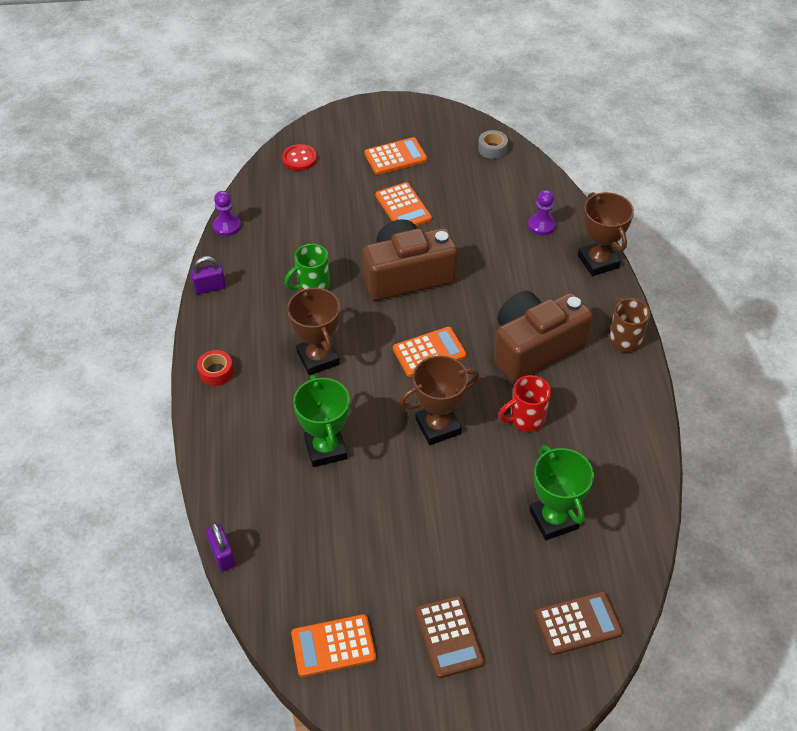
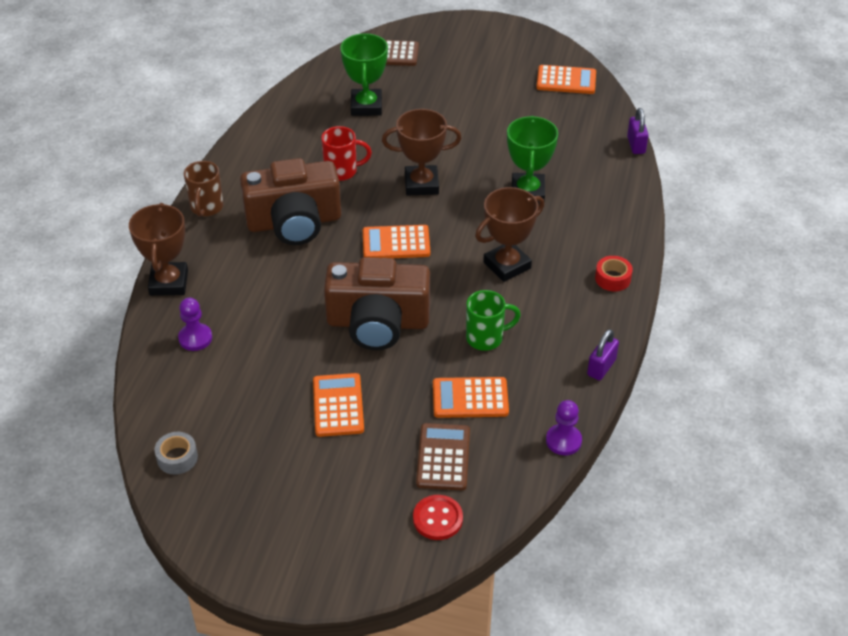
camera: 160 degrees left, 5 degrees down
(210, 287) = (601, 367): purple padlock -> purple padlock turned 60 degrees counterclockwise
(318, 358) = (507, 265): brown trophy -> brown trophy turned 60 degrees clockwise
(395, 157) = (308, 483): orange calculator -> orange calculator (470, 398)
(449, 636) = (482, 67): brown calculator -> brown calculator (443, 457)

